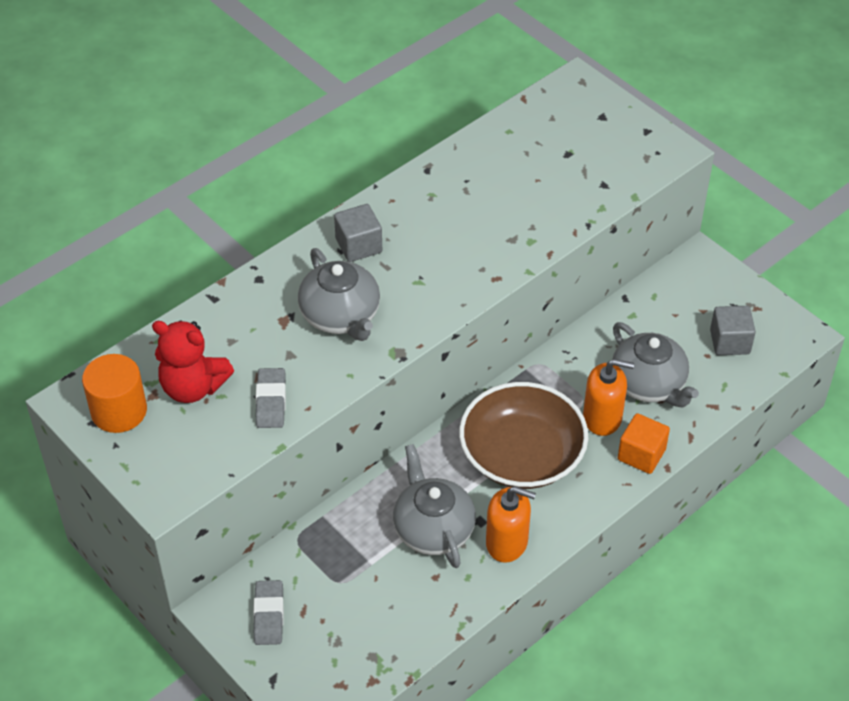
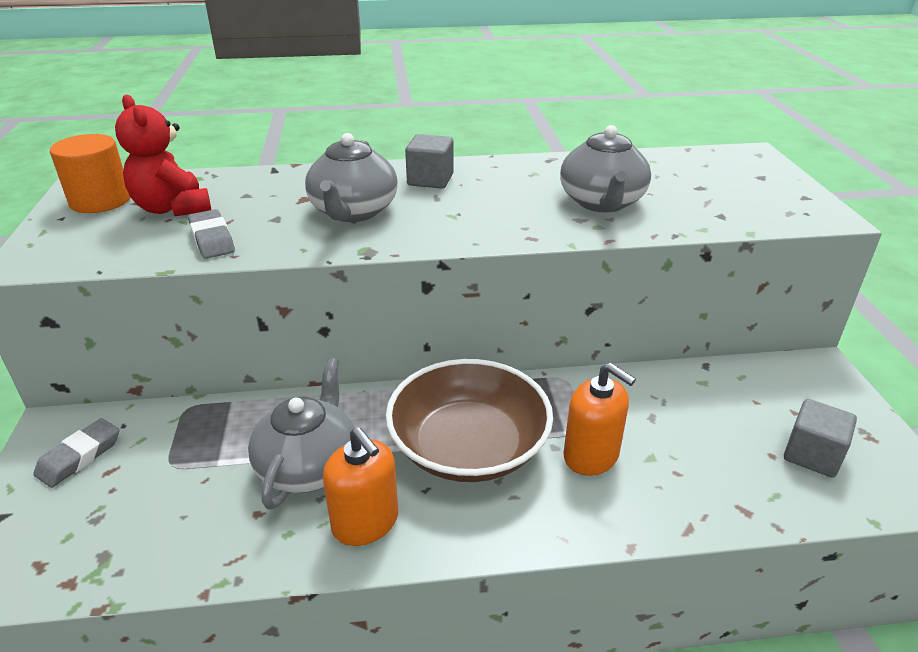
camera: 35 degrees right, 15 degrees down
(271, 401) = (212, 239): grey eraser -> grey eraser turned 60 degrees counterclockwise
(641, 454) = (607, 516): orange cube -> none
(649, 384) = (674, 450): grey teapot -> grey teapot (602, 202)

